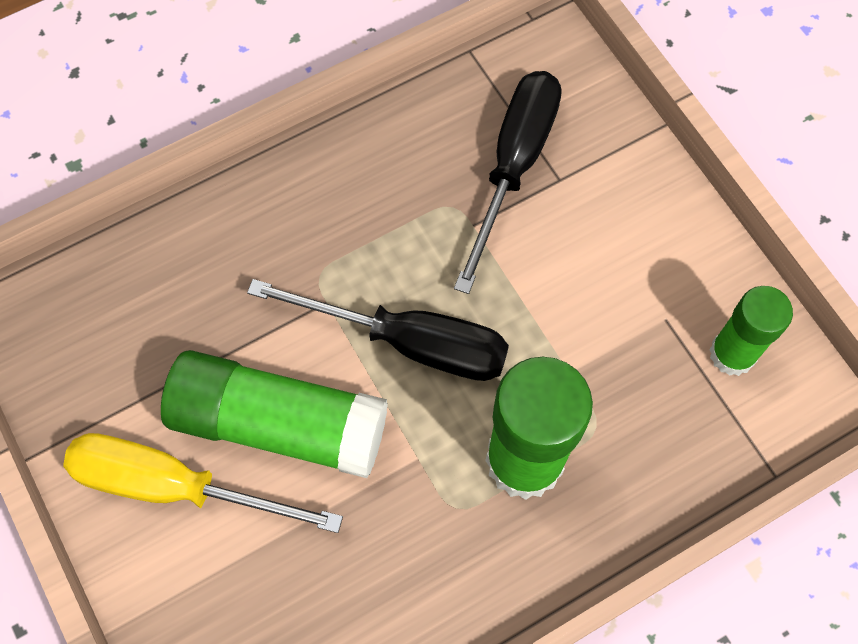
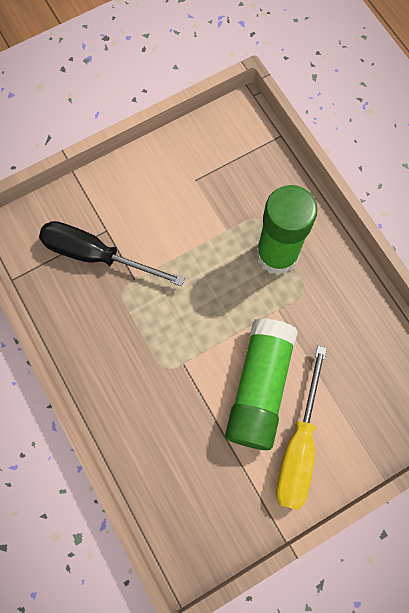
camera: 90 degrees left, 5 degrees up
(409, 342) = (209, 315): black screwdriver -> none
(732, 354) = (215, 149): green glue stick -> none

